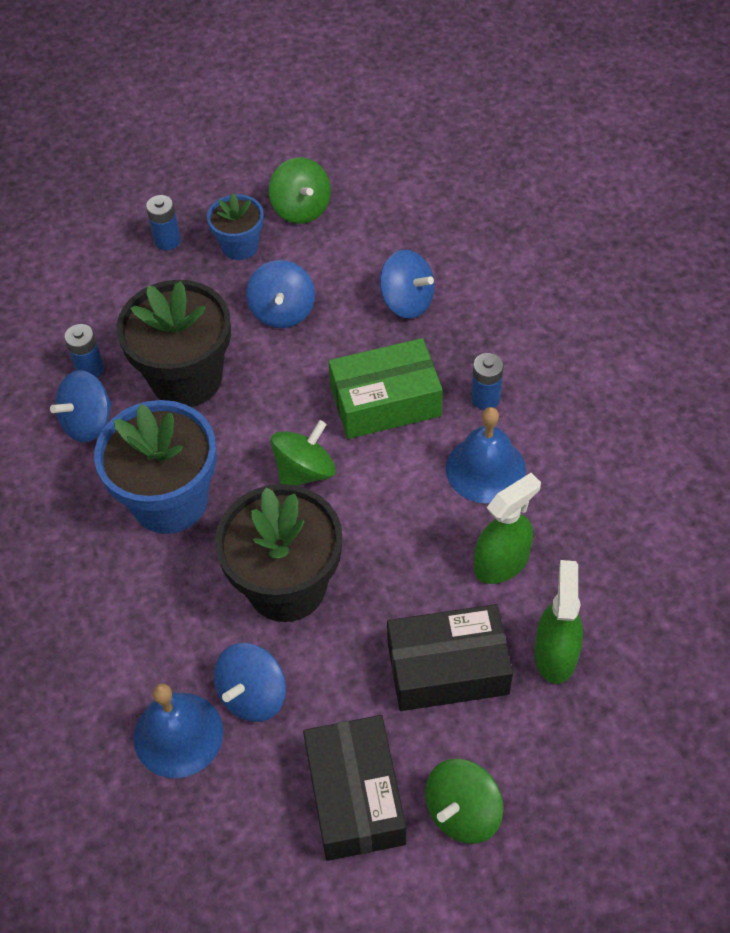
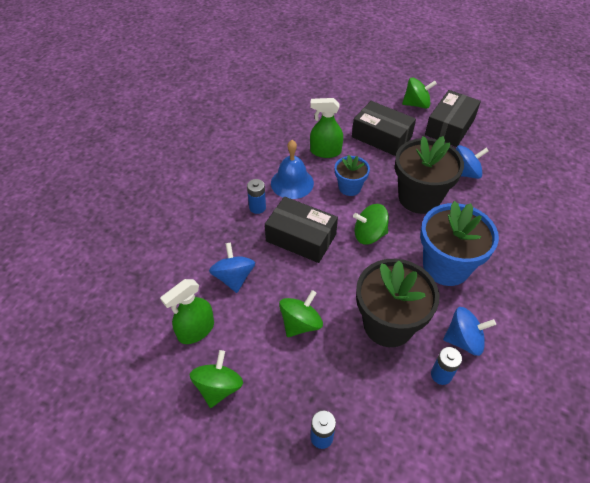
camera: 140 degrees left, 5 degrees down
(178, 734) = (505, 179): blue bell -> none
(240, 246) = (281, 391): blue flower pot -> blue flower pot (349, 187)
(282, 311) = (300, 323): blue spinning top -> green spinning top
(385, 402) = (301, 237): green box -> black box
(555, 654) = (339, 118): green spray bottle -> green spray bottle (196, 330)

